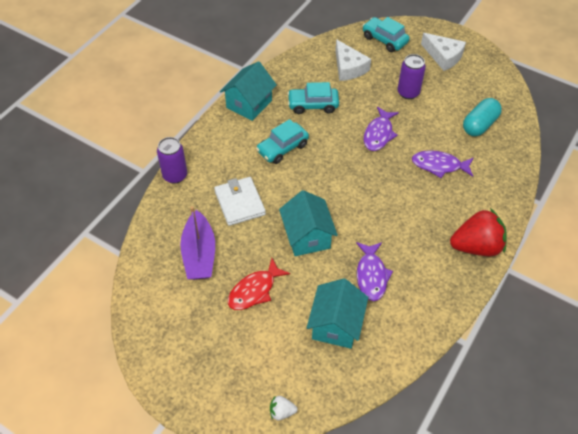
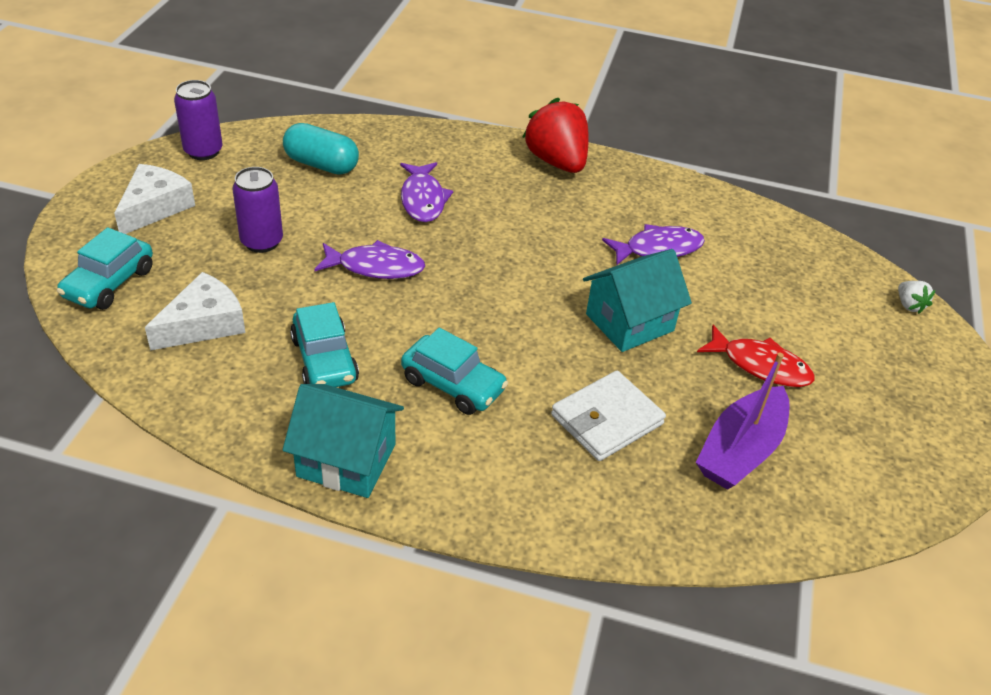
camera: 110 degrees left, 10 degrees down
(175, 175) = (590, 538): purple can -> purple can (203, 151)
(199, 254) = (740, 450): purple boat -> purple boat turned 150 degrees clockwise
(336, 325) = (756, 273): turquoise house -> none

